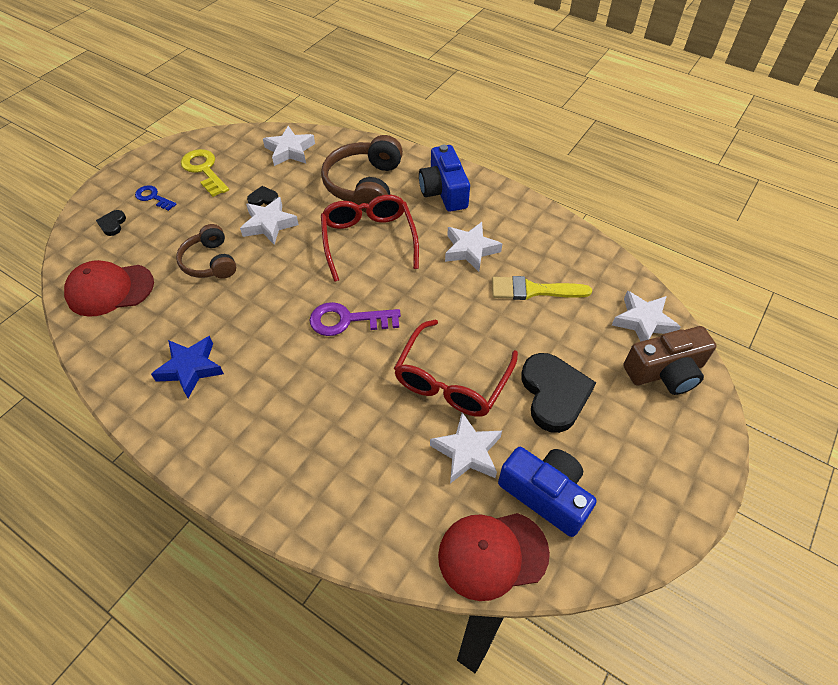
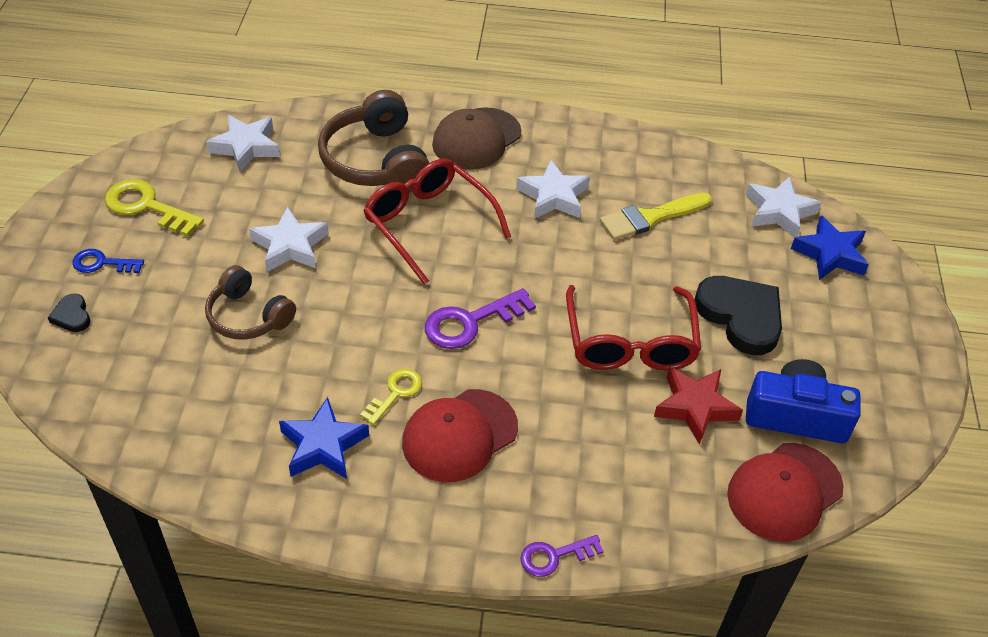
camera: 30 degrees left, 5 degrees down
(110, 290) = (138, 396): red cap -> red cap (459, 435)
(262, 351) = (395, 393): none -> yellow key
(263, 199) = (257, 217): black heart -> none
(281, 521) = (554, 556): none -> purple key
(444, 191) = (476, 139): blue camera -> brown cap
(467, 452) = (695, 407): white star -> red star
(665, 372) = (830, 254): brown camera -> blue star

